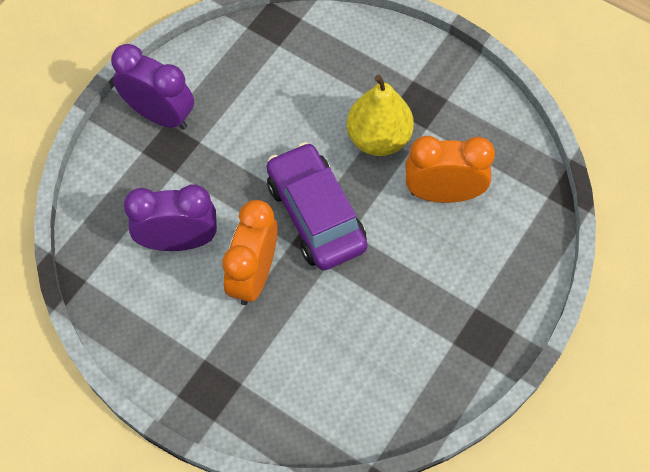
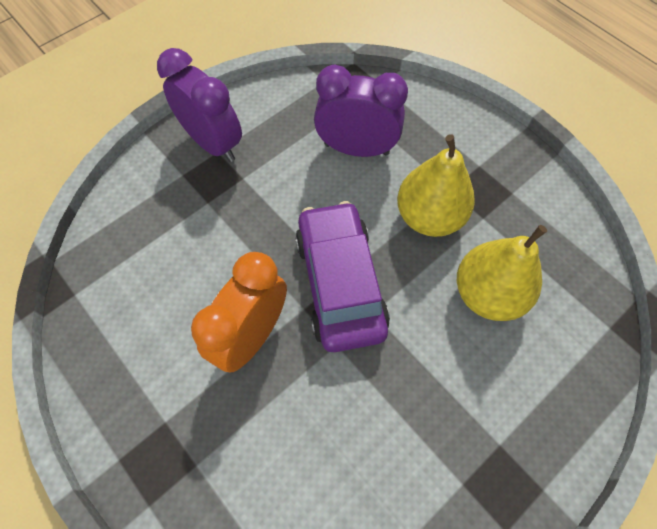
camera: 15 degrees right, 0 degrees up
(178, 241) = (185, 275): purple clock -> purple clock (356, 149)
(443, 193) = (488, 294): orange clock -> yellow pear

